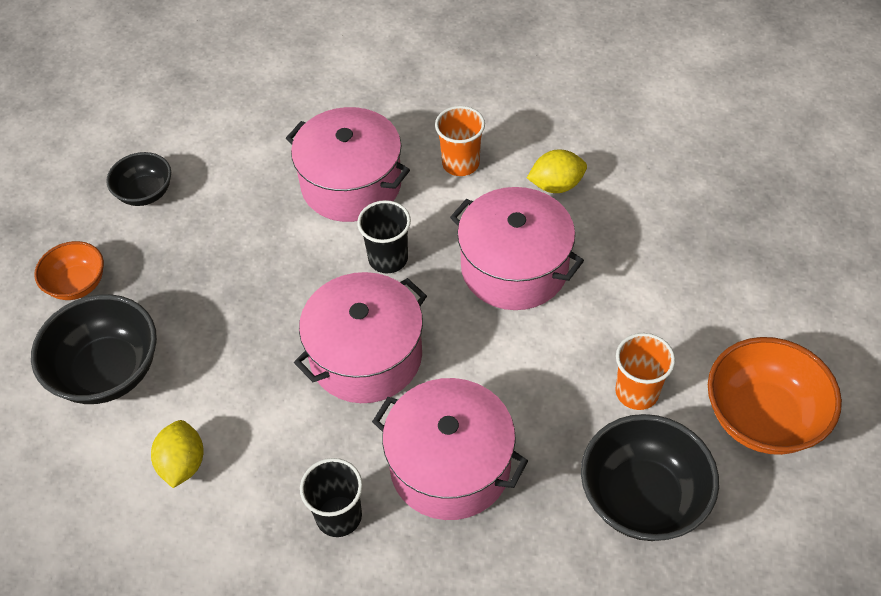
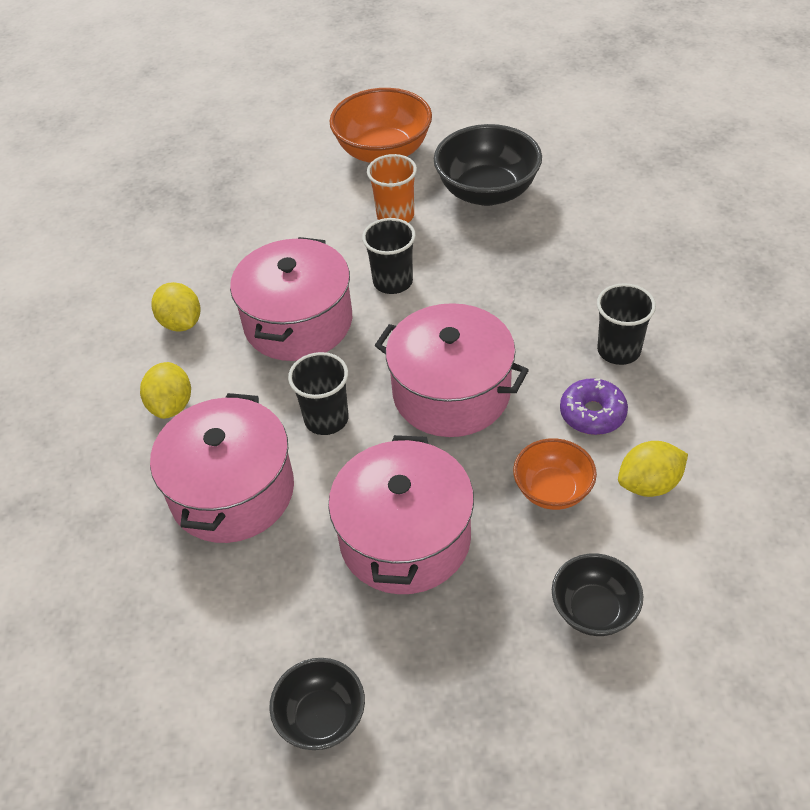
camera: 110 degrees left, 5 degrees down
(77, 284) = (499, 718): orange bowl -> orange bowl (552, 490)
(108, 371) = (594, 610): black bowl -> black bowl, size x0.59
(279, 456) = (592, 413): none -> purple donut
(450, 465) = (527, 299): pink pot -> pink pot (405, 538)
(460, 163) = (171, 405): orange cup -> yellow lemon
(533, 357) = (393, 282): none -> black cup

